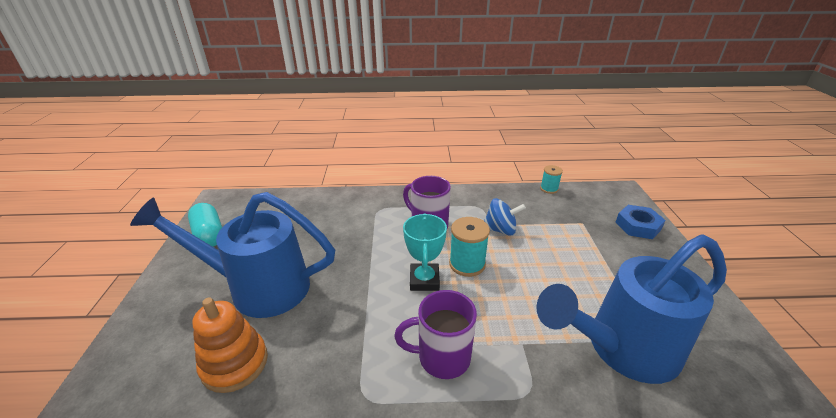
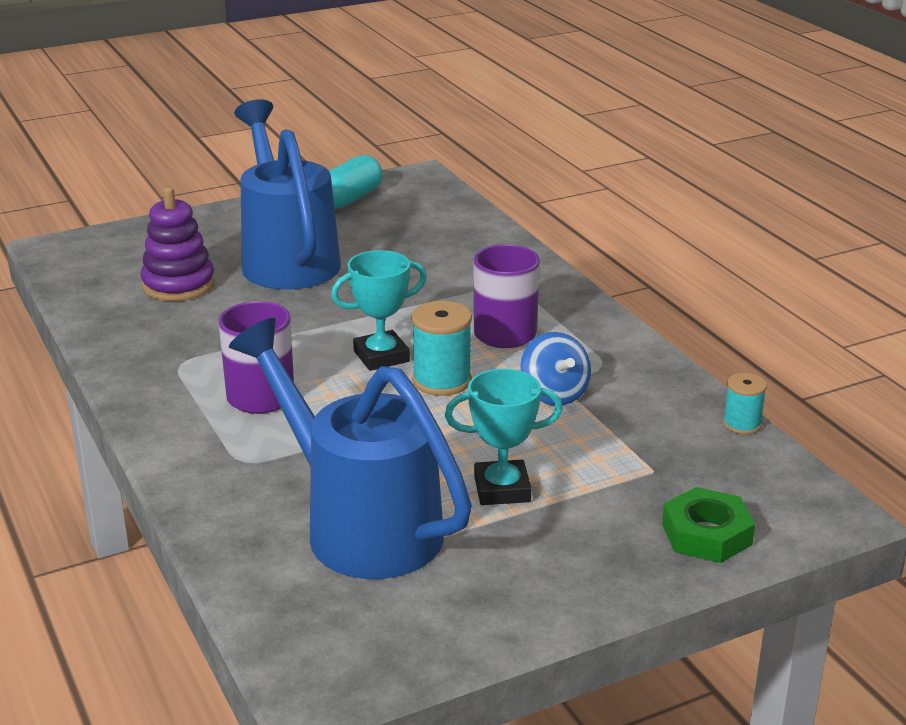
camera: 65 degrees right, 5 degrees down
(235, 363) = (178, 285): orange stacking toy -> purple stacking toy
(590, 276) = (502, 489): none -> turquoise trophy
(638, 226) = (706, 534): blue nut -> green nut

